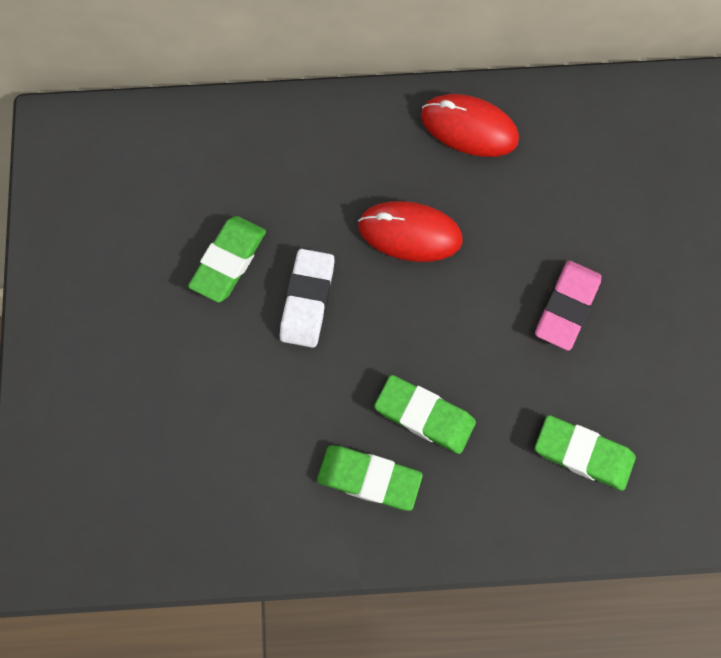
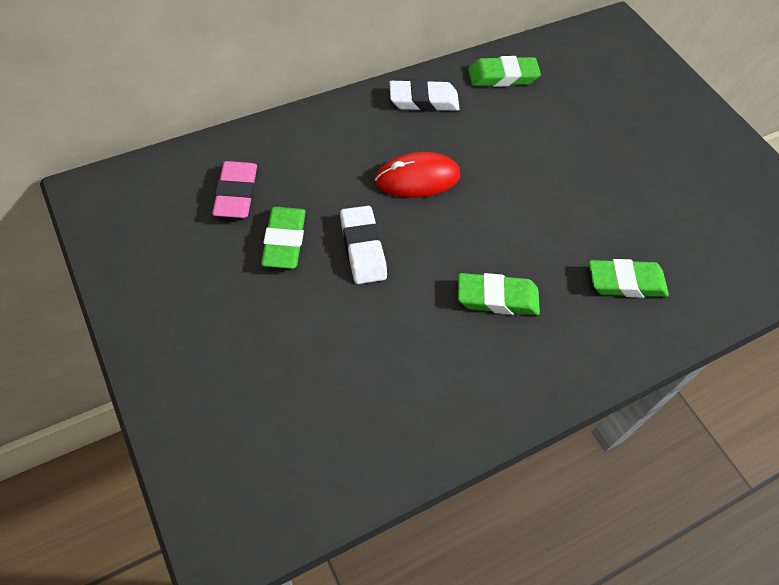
camera: 30 degrees left, 15 degrees down
(369, 478) = (479, 359): green eraser -> green eraser (502, 76)
(469, 128) = (423, 100): red mouse -> white eraser
(566, 307) = (556, 191): pink eraser -> pink eraser (236, 194)

